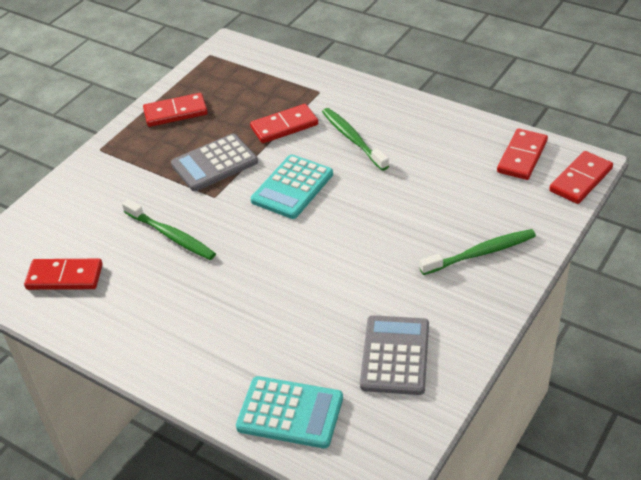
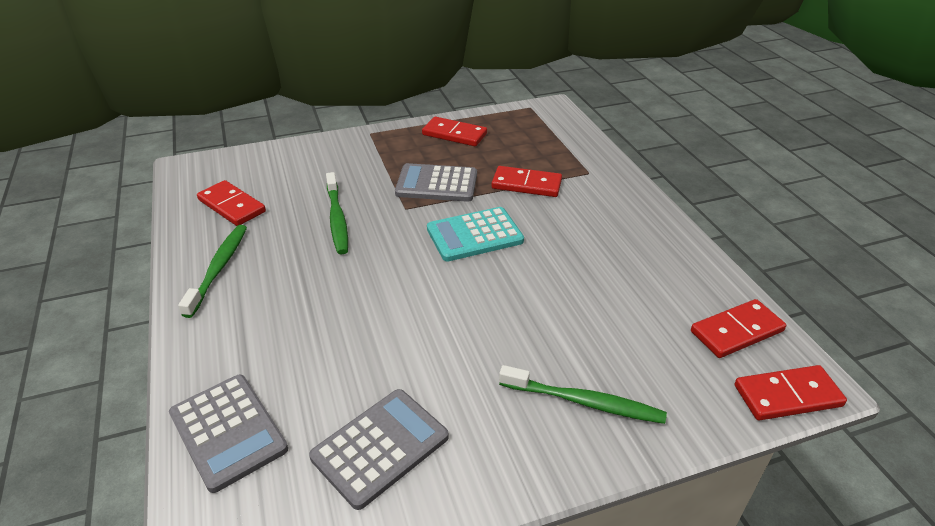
camera: 35 degrees right, 5 degrees down
(290, 413) = (228, 431): turquoise calculator -> grey calculator
(353, 139) = (575, 224): green toothbrush -> green toothbrush (219, 268)

